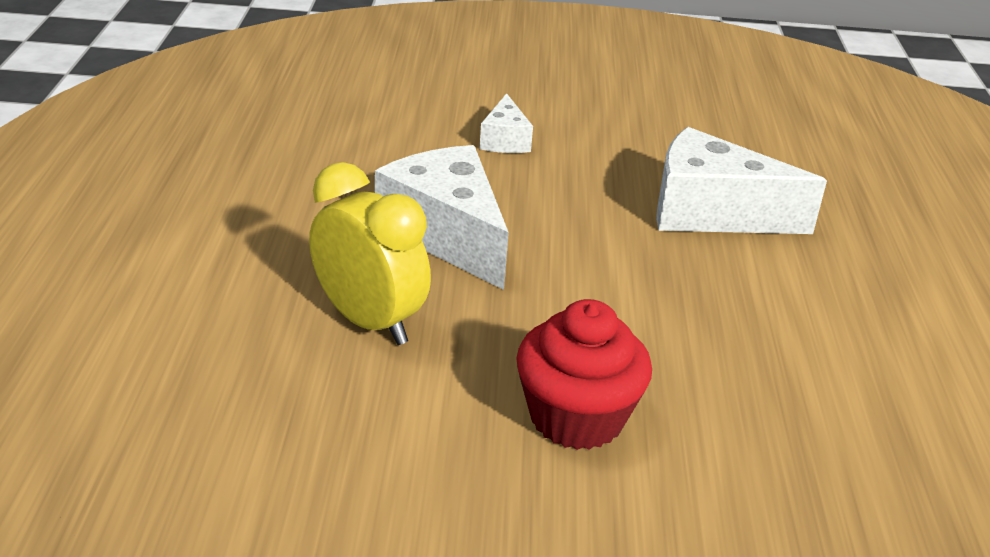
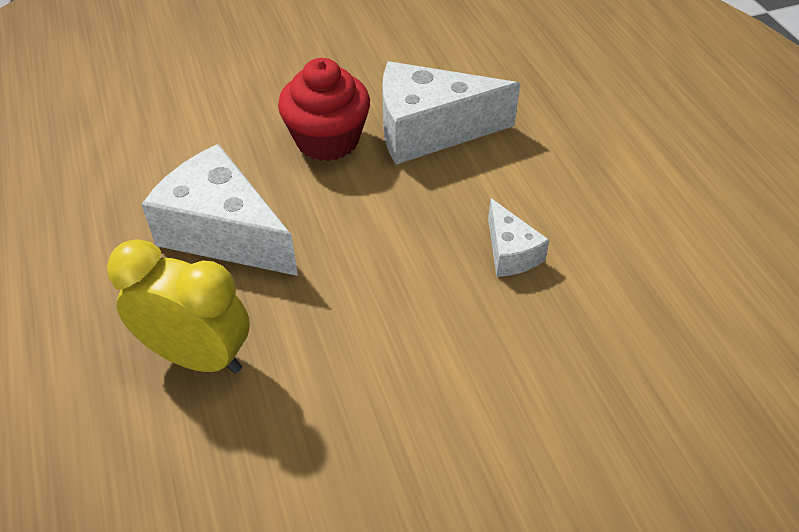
camera: 20 degrees left, 15 degrees up
(505, 140) = (228, 108): white cheese -> white cheese (510, 252)
(576, 417) = (414, 389): red cupcake -> red cupcake (327, 140)

